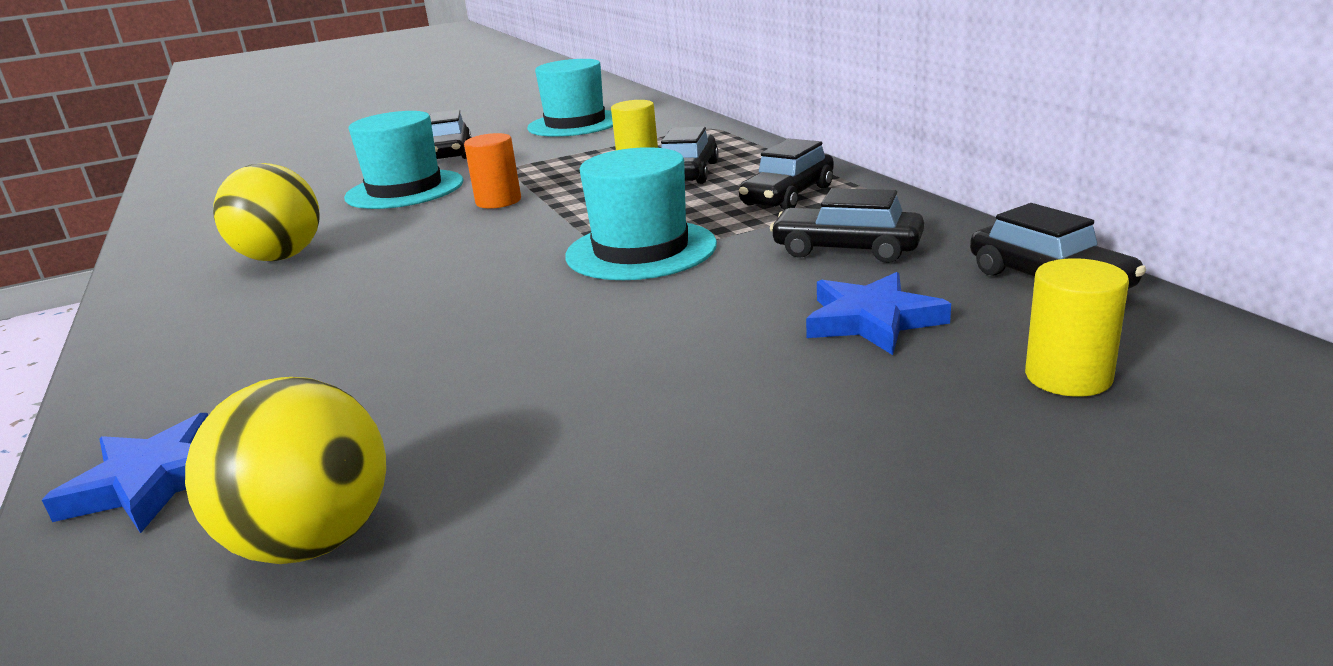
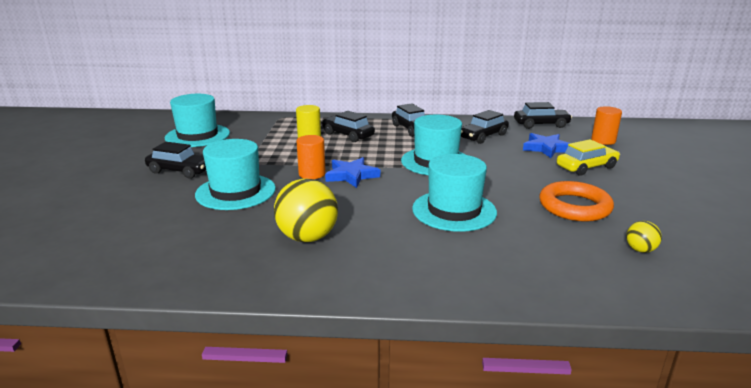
camera: 65 degrees left, 0 degrees up
(153, 481) = (577, 281): blue star -> blue star (351, 175)
(313, 541) = (640, 250): yellow ball -> yellow ball, size x0.49
(422, 314) = (454, 210): none -> turquoise hat
(520, 418) = (574, 206): none -> orange ring
(800, 390) = (586, 167): none -> yellow car
(1068, 377) = (603, 141): yellow cylinder -> orange cylinder

